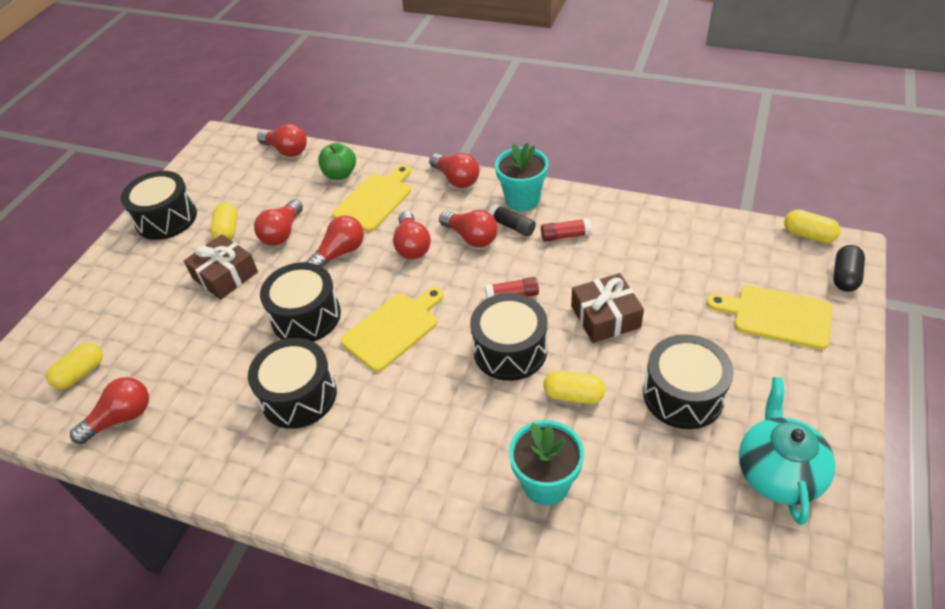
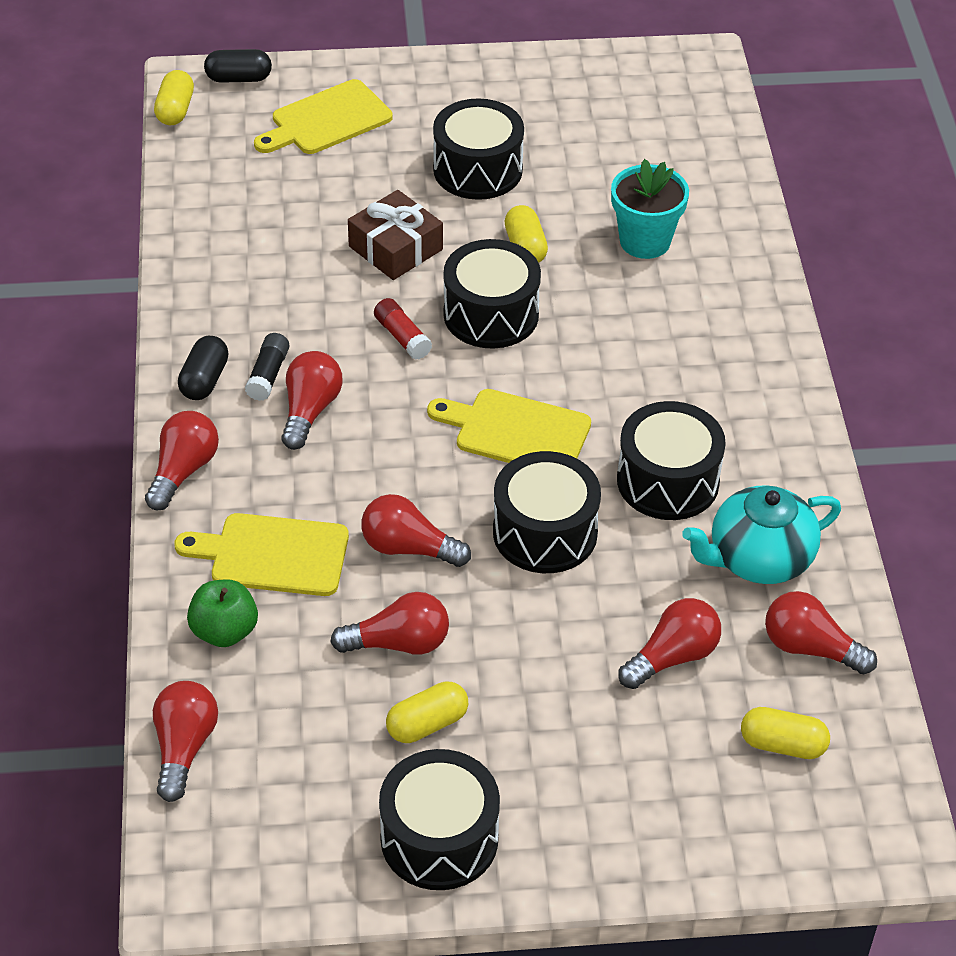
camera: 120 degrees left, 0 degrees up
(225, 275) = (521, 671): brown gift -> none
(412, 246) = (356, 470): red light bulb -> red light bulb (672, 657)
(522, 199) = (204, 380): turquoise flower pot -> black capsule
(565, 236) = (265, 316): red glue stick -> none
(776, 316) = (326, 120): yellow cutting board -> yellow cutting board turned 60 degrees clockwise
(778, 472) = (534, 98): turquoise teapot -> turquoise teapot (758, 559)

